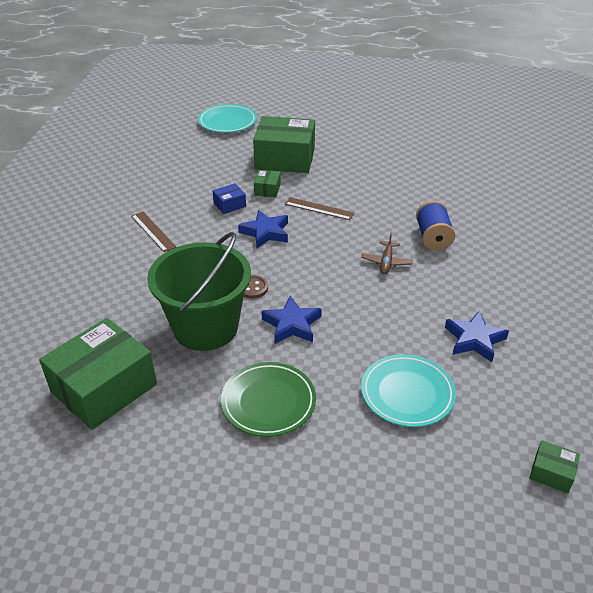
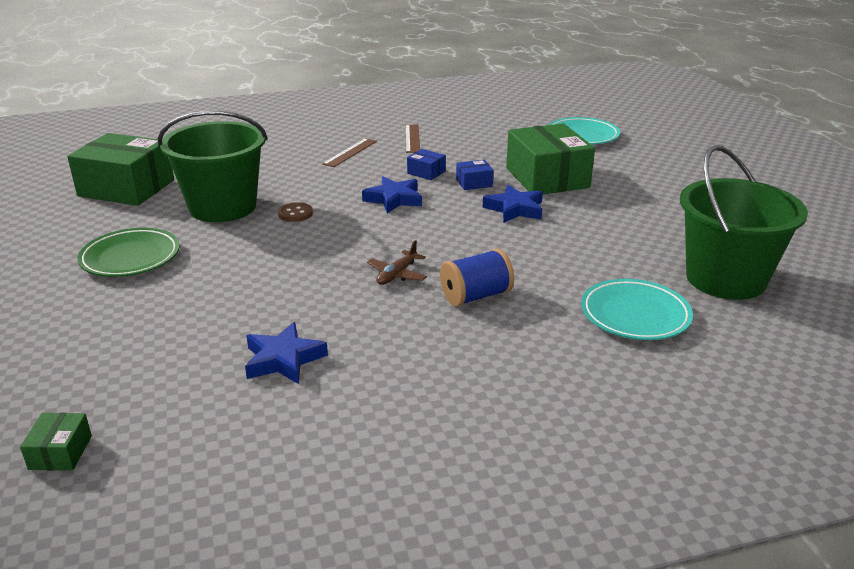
camera: 65 degrees right, 10 degrees down
(267, 190) = (474, 183): green box -> blue box
(292, 324) = (249, 245): blue star -> blue star (515, 209)
(319, 209) = (467, 216): brown ruler -> brown ruler (412, 138)
(386, 262) = (397, 274): brown plane -> brown plane turned 45 degrees counterclockwise
(407, 394) = (168, 329): turquoise plate -> turquoise plate (635, 315)
(458, 149) = (725, 279): none -> green bucket

